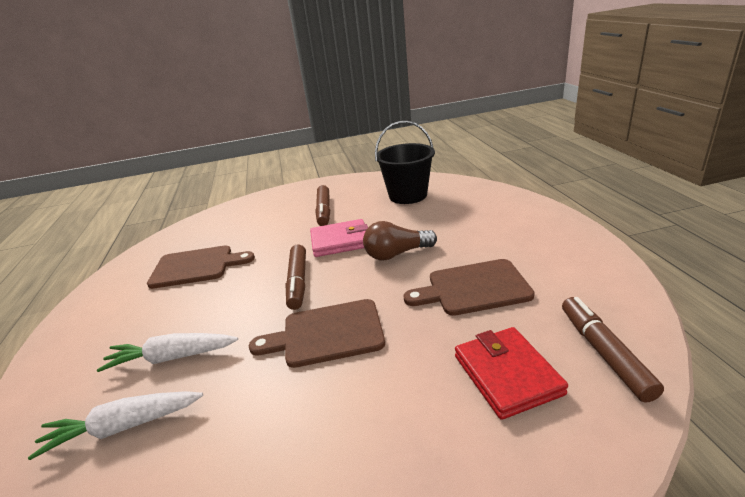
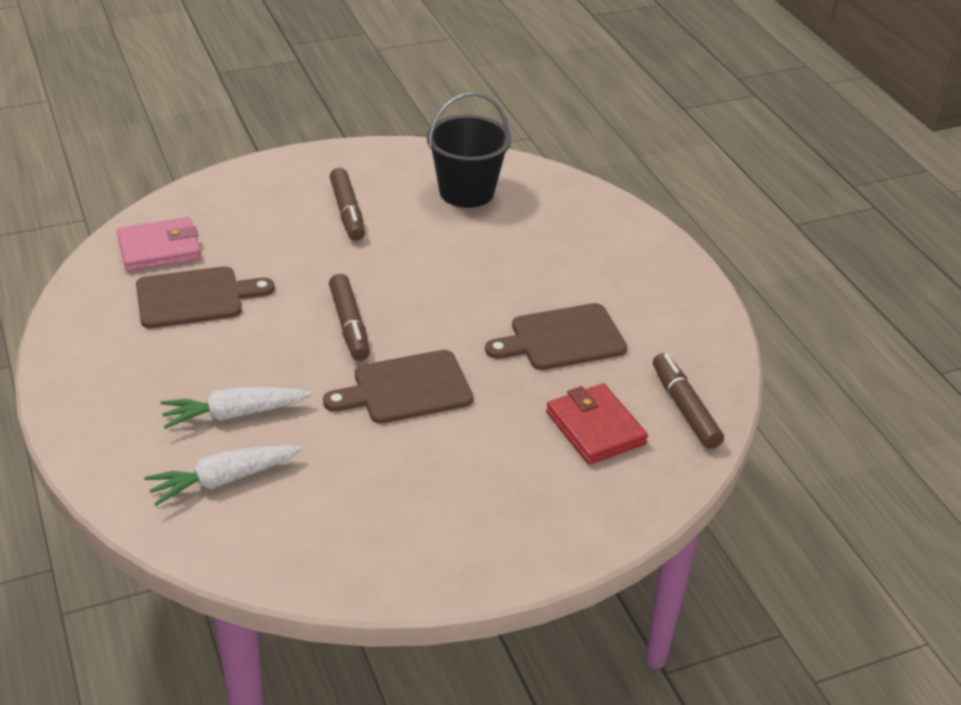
camera: 15 degrees left, 10 degrees up
(340, 241) = (387, 266): pink wallet -> pink wallet (159, 249)
(396, 254) = (467, 290): brown light bulb -> none

